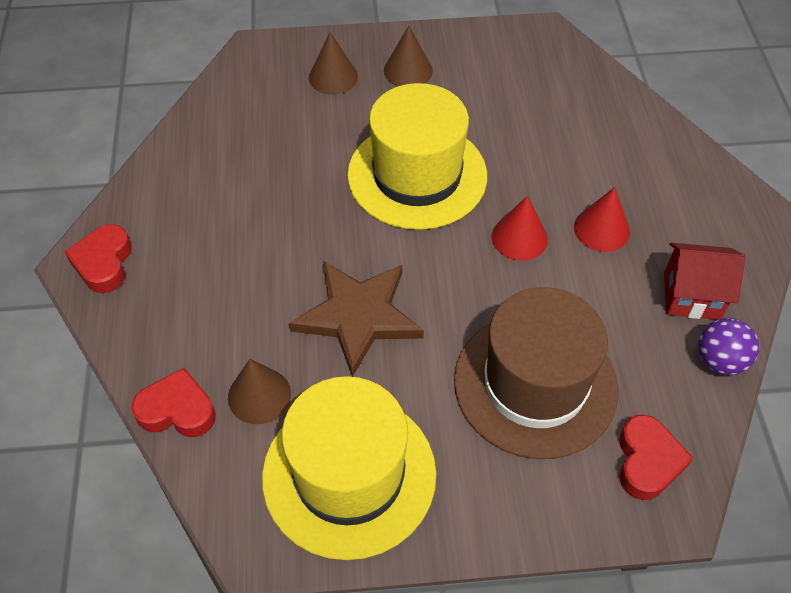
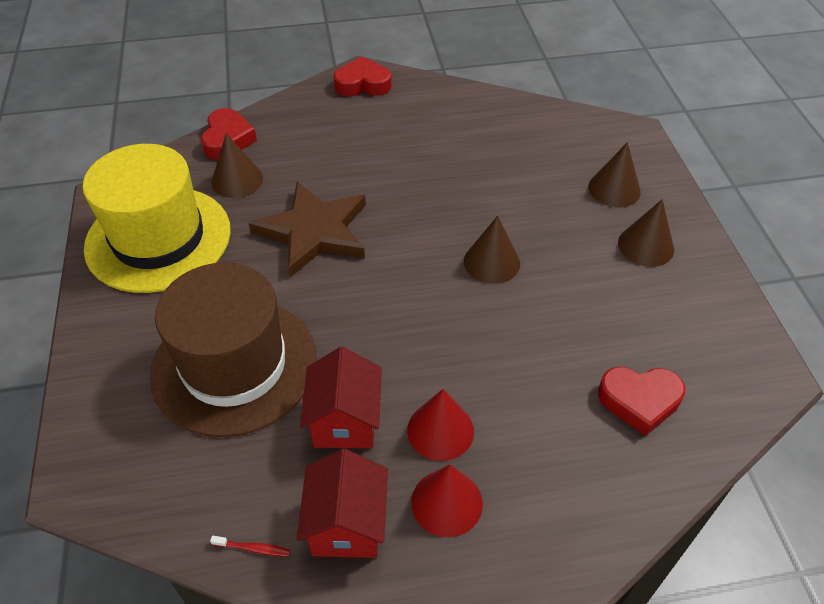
camera: 85 degrees right, 5 degrees down
(417, 175) = (491, 262): yellow hat -> brown cone
(519, 238) = (418, 350): red cone -> red cone (447, 502)
(595, 295) = (345, 421): none -> red house
(647, 461) = (135, 461): red heart -> red heart (639, 401)
(719, 361) = (253, 548): purple ball -> red toothbrush

